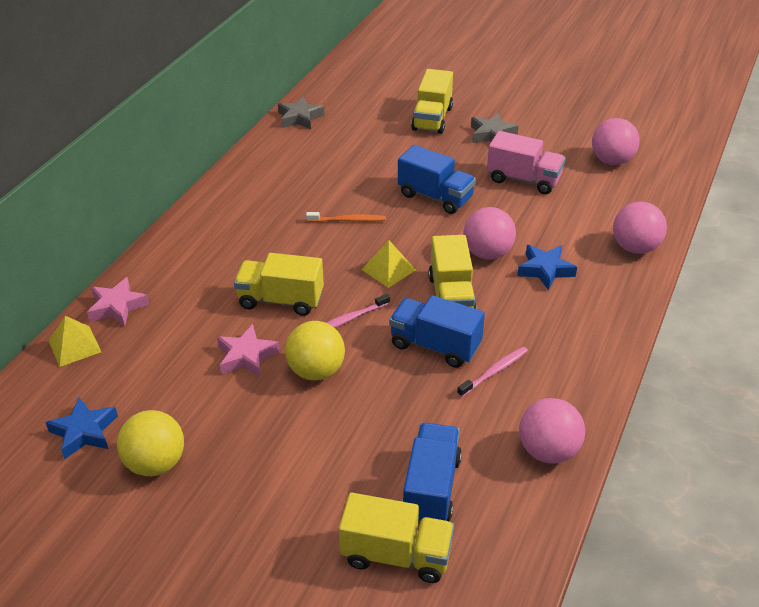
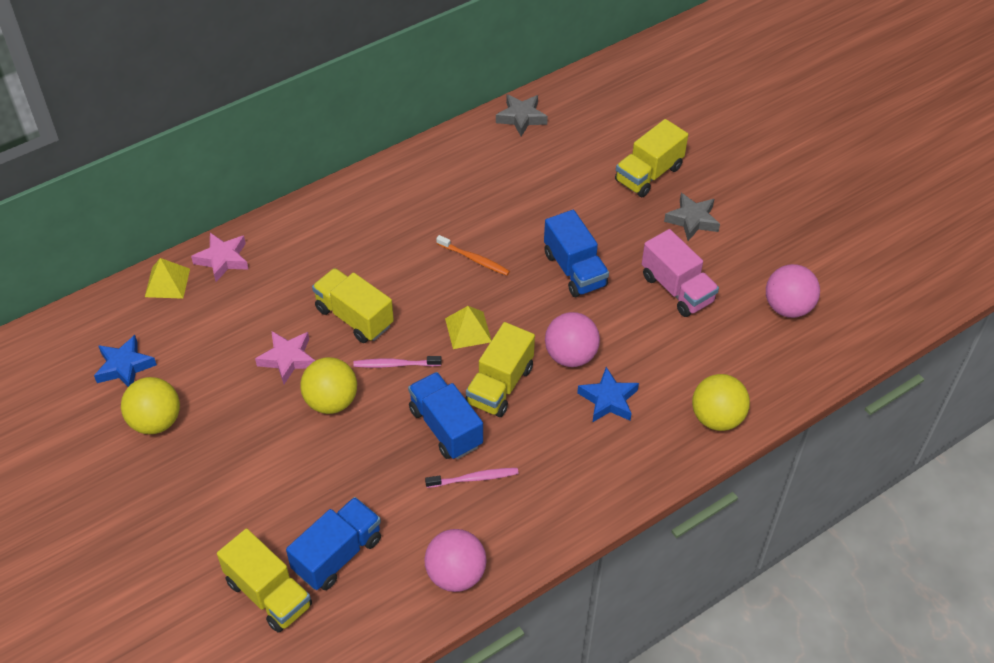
camera: 30 degrees right, 10 degrees up
(635, 247) = (716, 418): pink ball -> yellow ball

